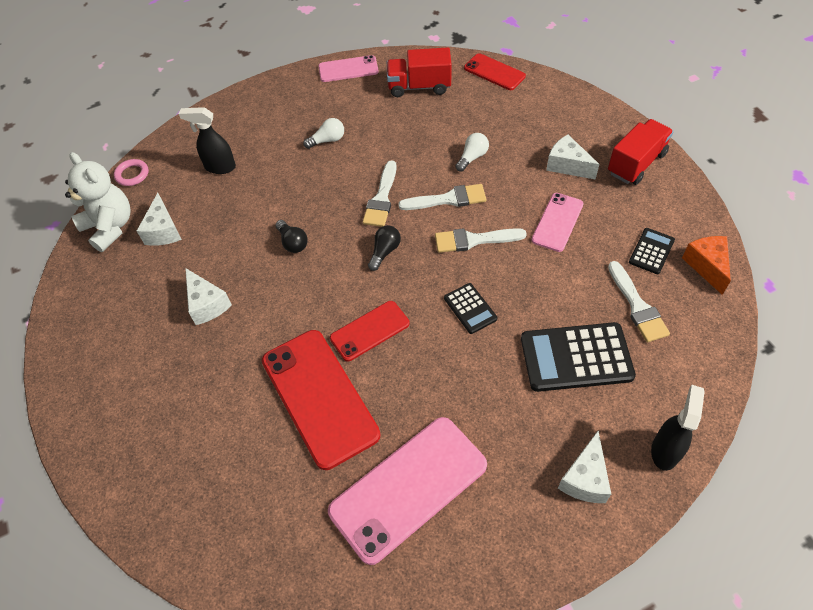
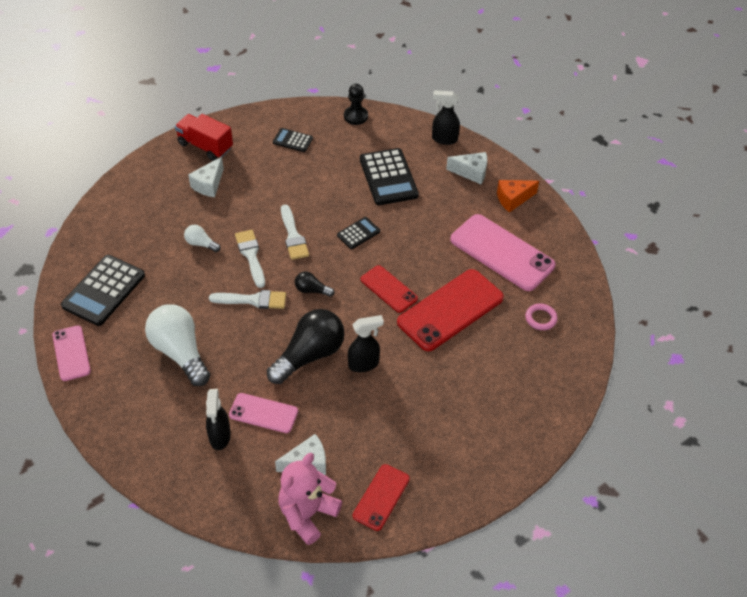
camera: 105 degrees left, 5 degrees down
(110, 227) = (307, 514): white teddy bear -> pink teddy bear
(132, 174) = (234, 518): pink ring -> pink ring (540, 318)
(207, 304) = (384, 403): white cheese -> none
(265, 291) = (364, 364): none -> black spray bottle
(292, 242) = (309, 355): black light bulb -> black light bulb, size x2.13
(327, 140) = (180, 352): white light bulb -> white light bulb, size x2.13
(419, 87) = (104, 290): red truck -> black calculator
(494, 72) = (86, 236): red phone -> red phone (381, 497)
(557, 222) = (270, 189): pink phone -> pink phone (263, 413)
(637, 306) = (341, 148): white brush -> none
(706, 266) = (302, 115): orange cheese -> orange cheese (513, 199)
(710, 331) = (355, 116): none -> black pawn

